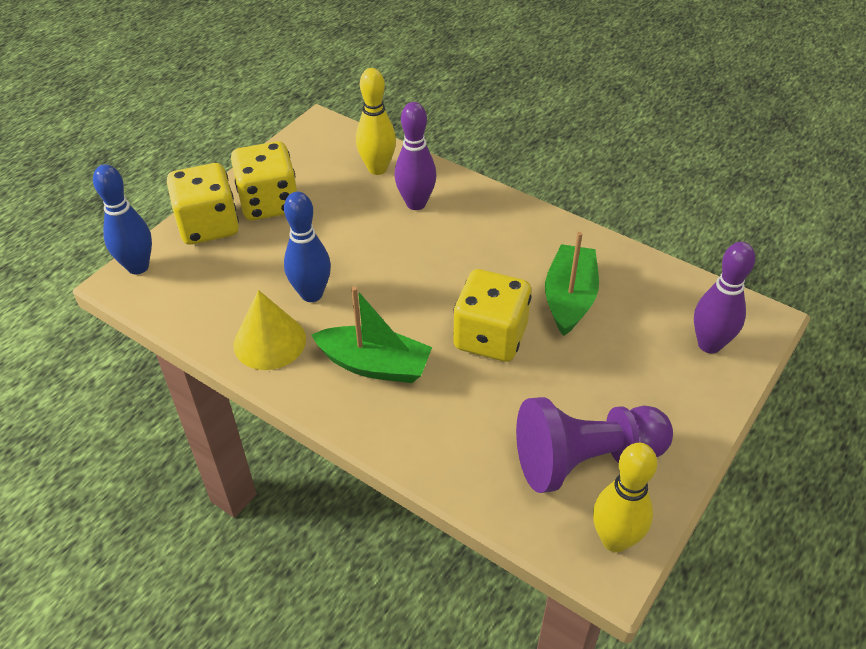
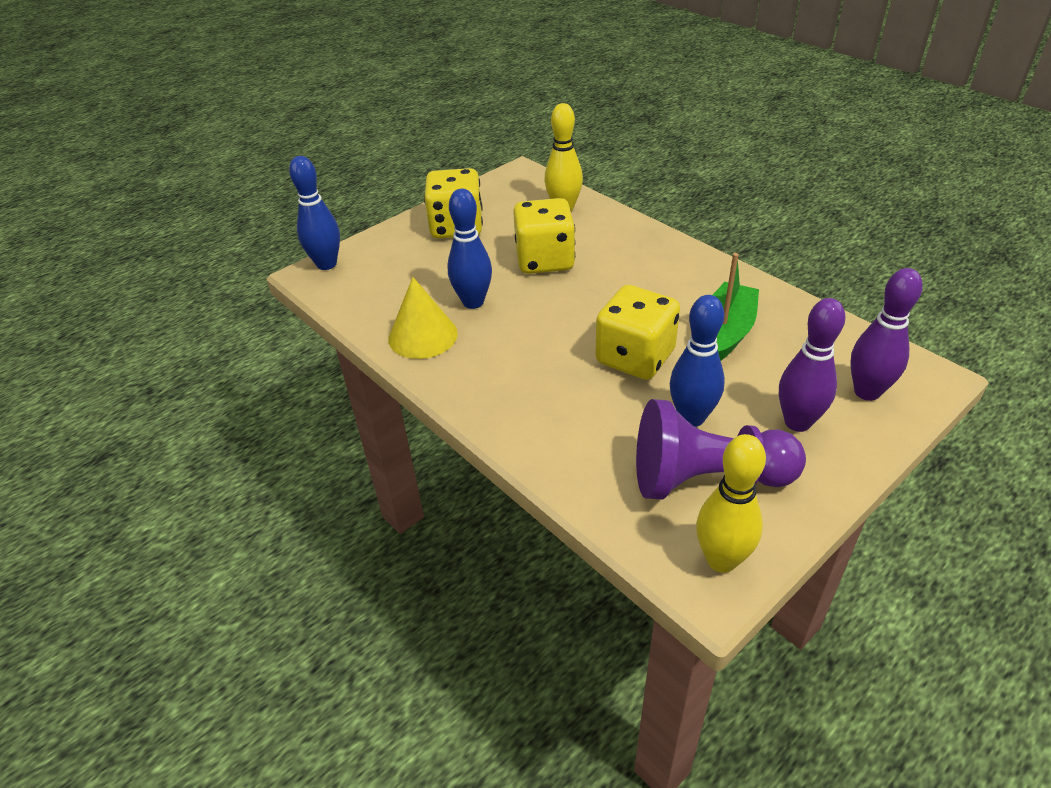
camera: 15 degrees right, 5 degrees down
(208, 226) = (398, 239): yellow dice -> yellow dice (544, 260)
(375, 365) = (515, 367): green boat -> none
(416, 203) = (592, 240): purple bowling pin -> purple bowling pin (797, 422)
(558, 396) = (691, 417): none -> blue bowling pin

